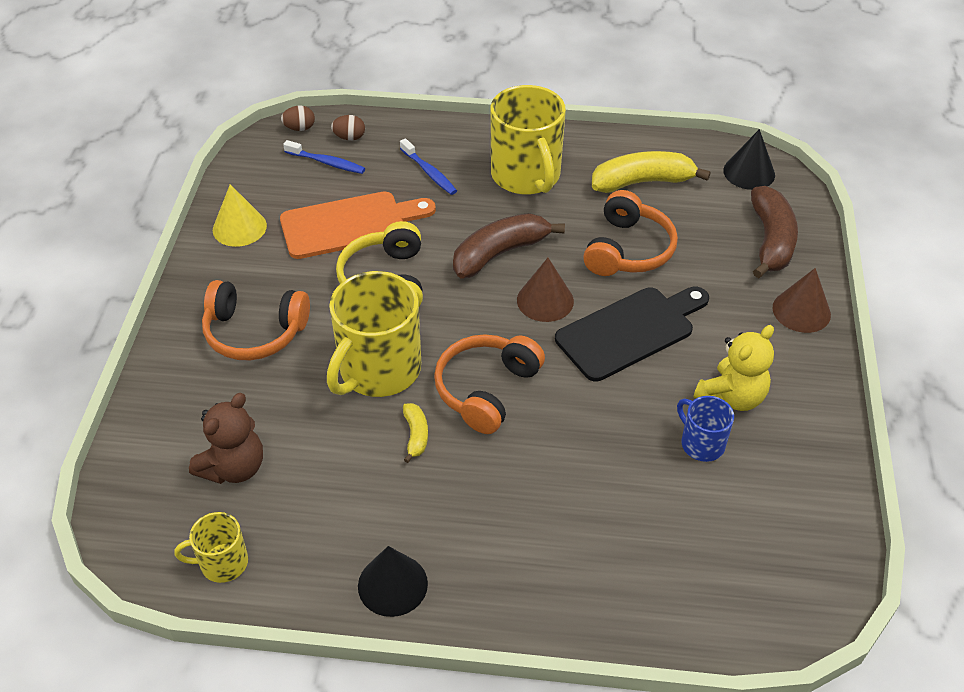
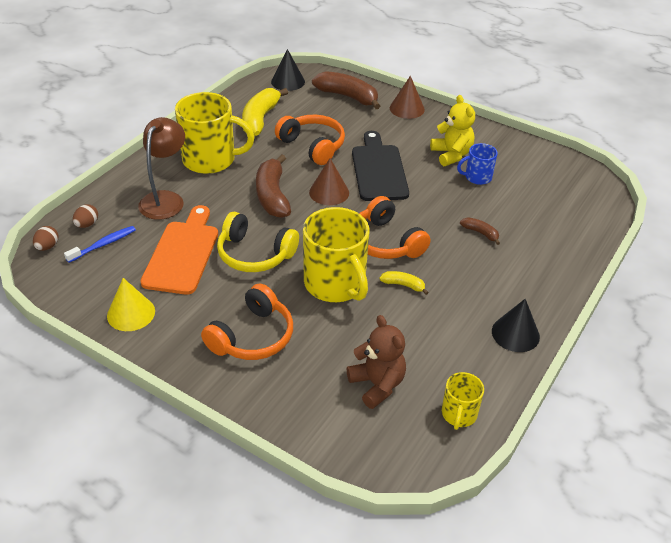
camera: 65 degrees left, 5 degrees down
(429, 172) = (165, 199): blue toothbrush -> brown lamp
(575, 485) = (480, 233): none -> brown banana

